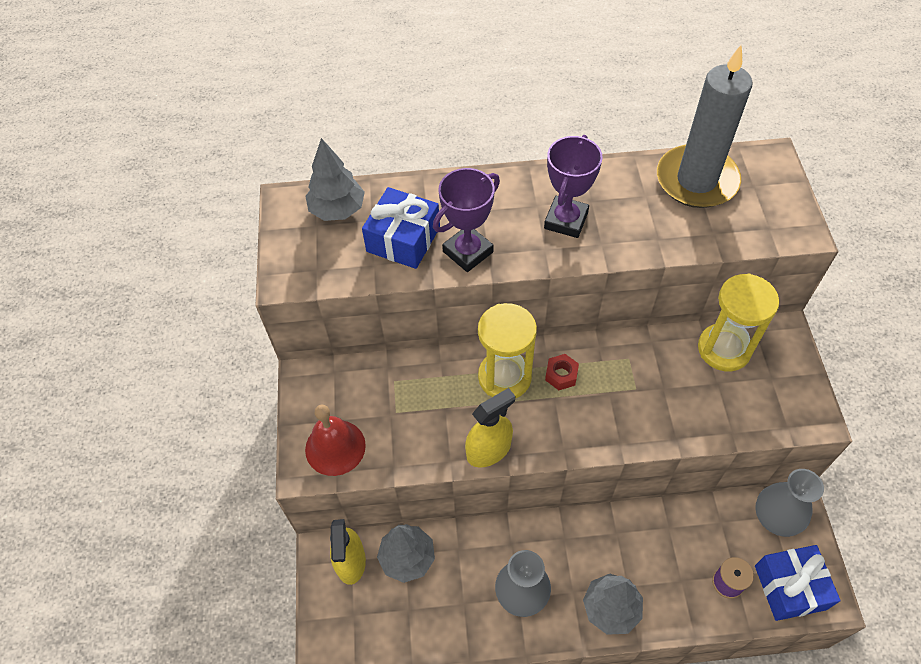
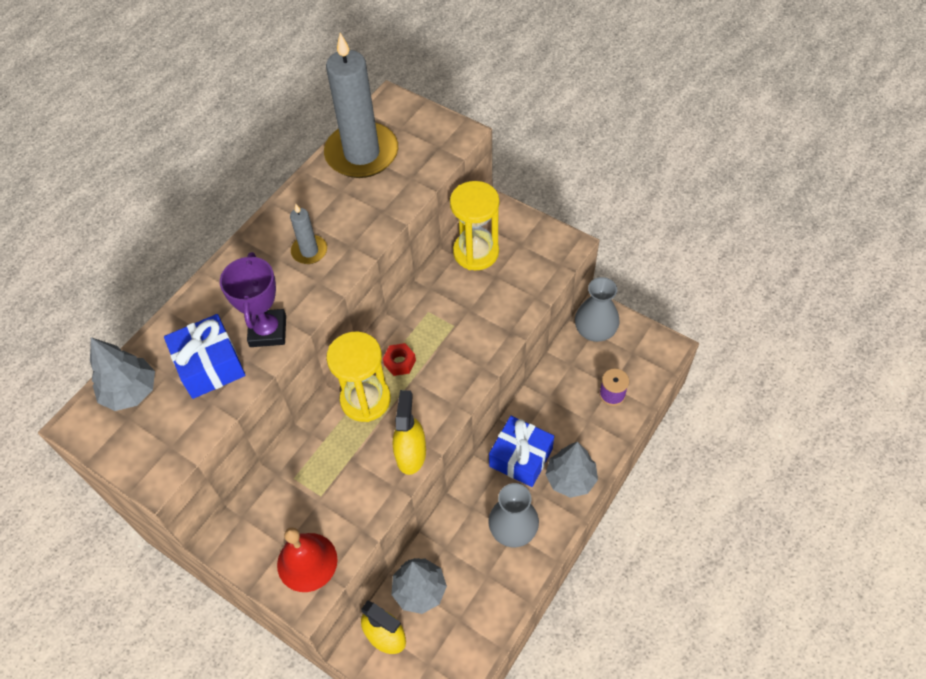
camera: 50 degrees left, 0 degrees up
(566, 220) = (309, 251): purple trophy -> grey candle
(790, 587) = (644, 362): blue gift -> blue gift (521, 457)

